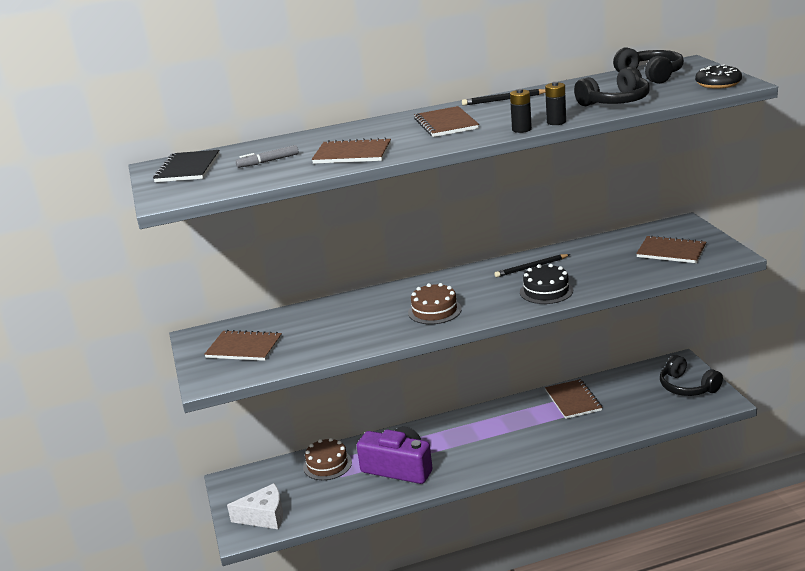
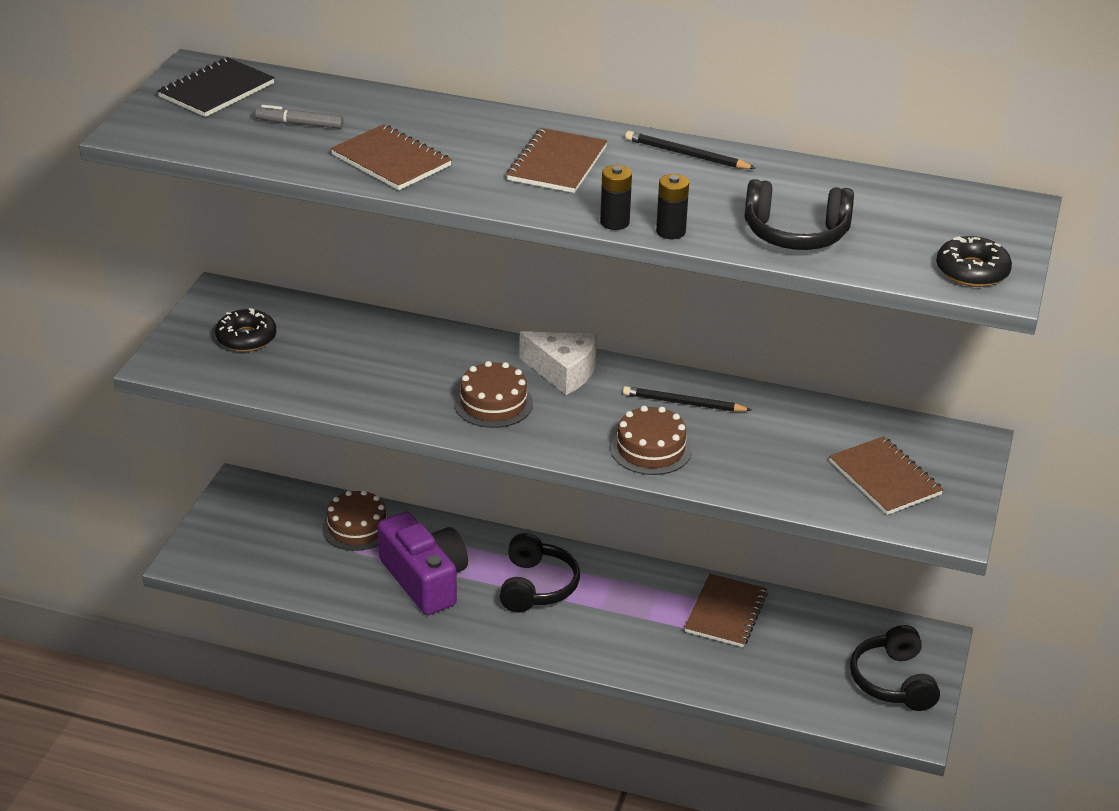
camera: 30 degrees right, 10 degrees up
(244, 347) = (246, 338): brown notebook -> black donut
(264, 516) = (229, 552): white cheese -> white cheese (563, 371)
(546, 291) = (650, 449): black cake -> brown cake
(651, 75) = (926, 206): black headphones -> black headphones (536, 586)

